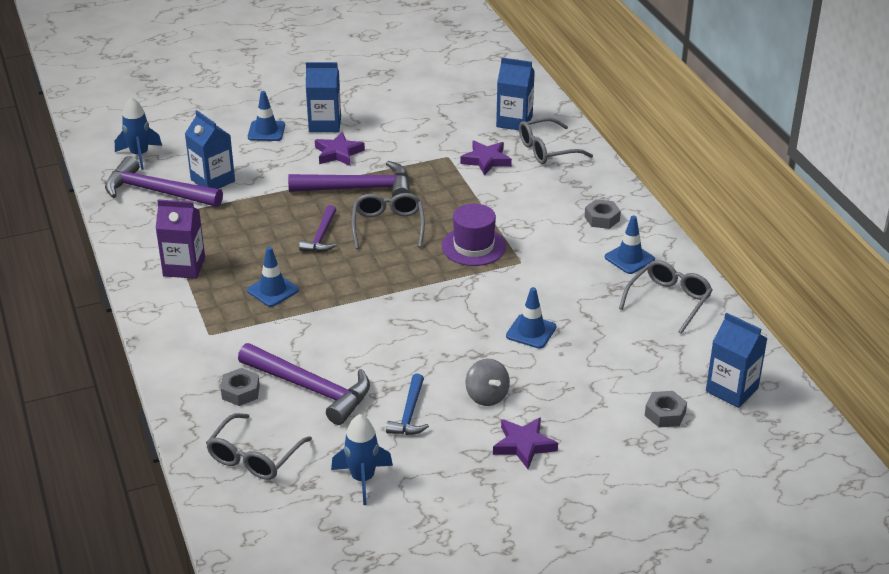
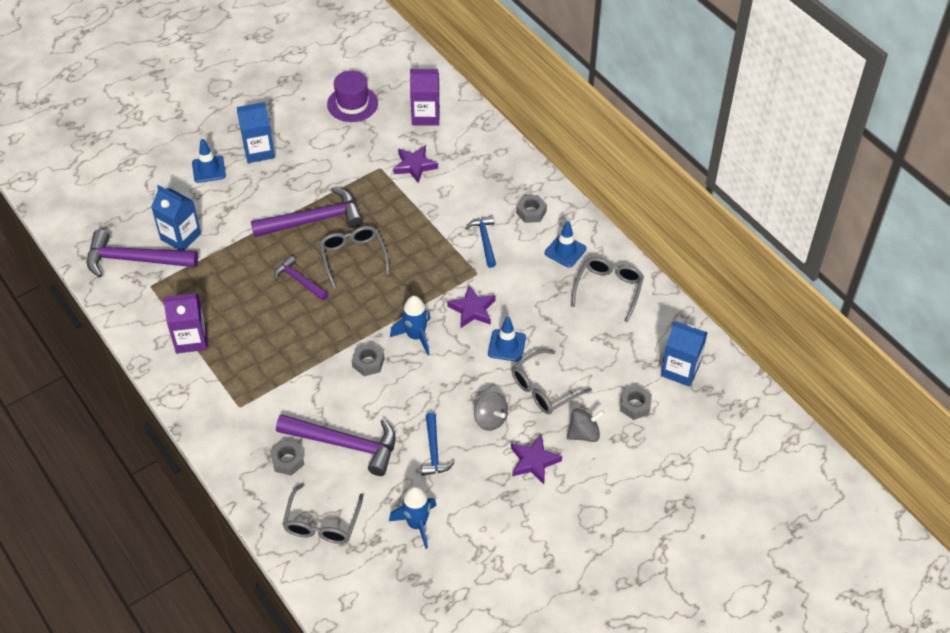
camera: 15 degrees left, 15 degrees up
(139, 155) = (102, 220): blue rocket -> blue rocket (416, 336)
(273, 290) = (277, 348): blue traffic cone -> none
(321, 236) = (299, 280): purple hammer -> purple hammer turned 135 degrees clockwise
(338, 153) = (282, 183): purple star -> purple star (472, 310)
(367, 320) = (368, 363): none -> grey nut
(473, 246) = (433, 264): purple hat -> purple hat (352, 104)
(514, 121) = (425, 116): blue carton -> purple carton
(540, 235) = (484, 240): none -> blue hammer
(547, 150) = (463, 143): grey glasses -> grey glasses (544, 389)
(593, 430) = (584, 434): none -> grey spinning top

